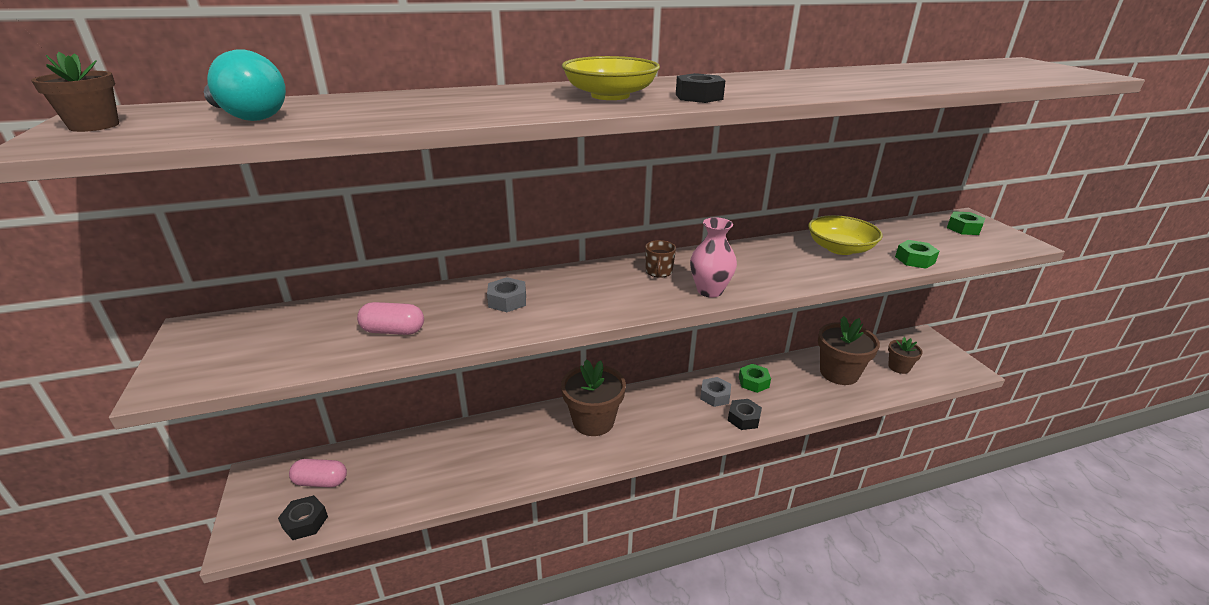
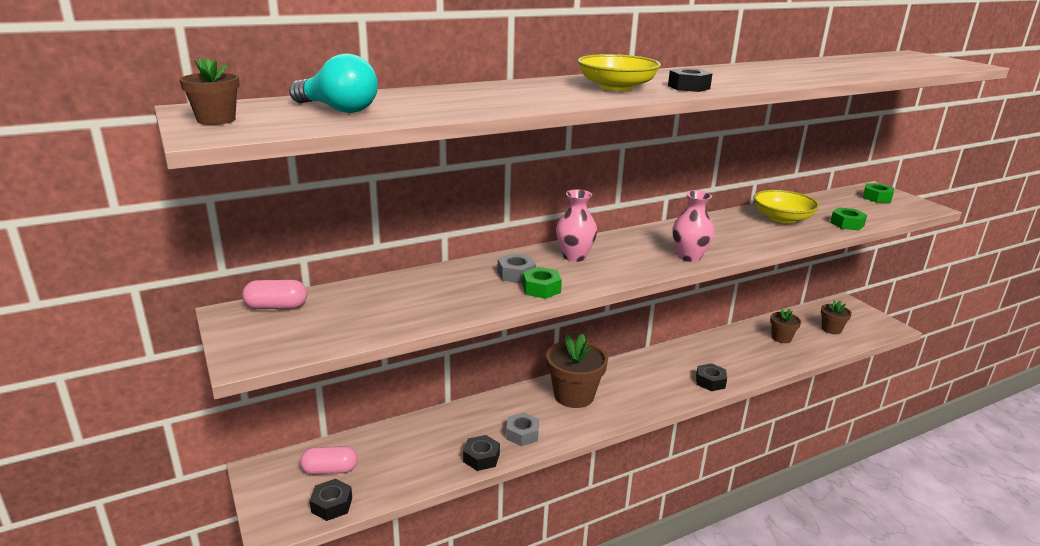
camera: 10 degrees left, 5 degrees down
(393, 331) = (428, 304): pink capsule -> pink capsule (276, 307)
(472, 484) = (481, 458): none -> black nut
(582, 283) = (574, 256): none -> pink vase
(658, 271) = (637, 244): brown mug -> none
(715, 396) = (678, 365): grey nut -> grey nut (522, 434)
(753, 382) = (708, 351): green nut -> green nut (541, 289)
(839, 373) = (781, 338): brown flower pot -> brown flower pot, size x0.55

